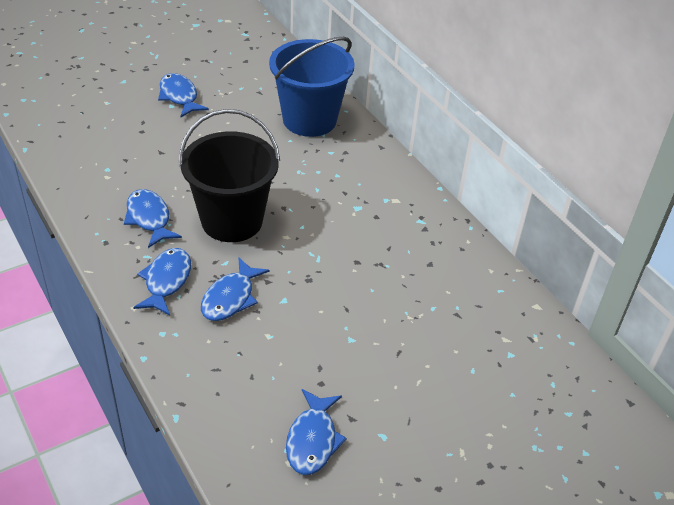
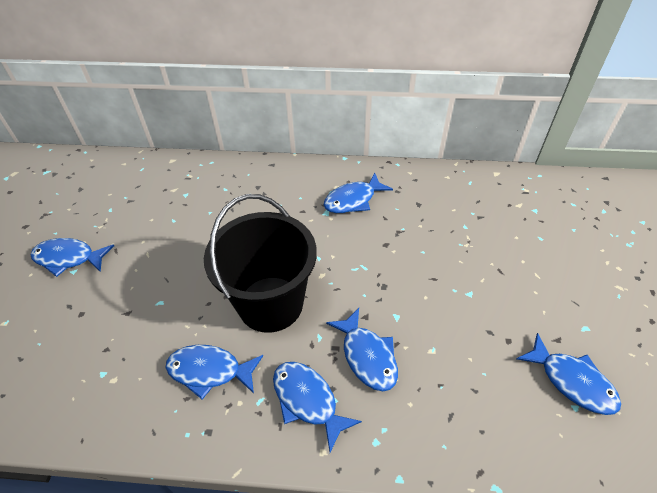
camera: 50 degrees left, 5 degrees up
(309, 120) = (199, 188): blue bucket -> none
(390, 218) = (353, 200): none -> blue fish

